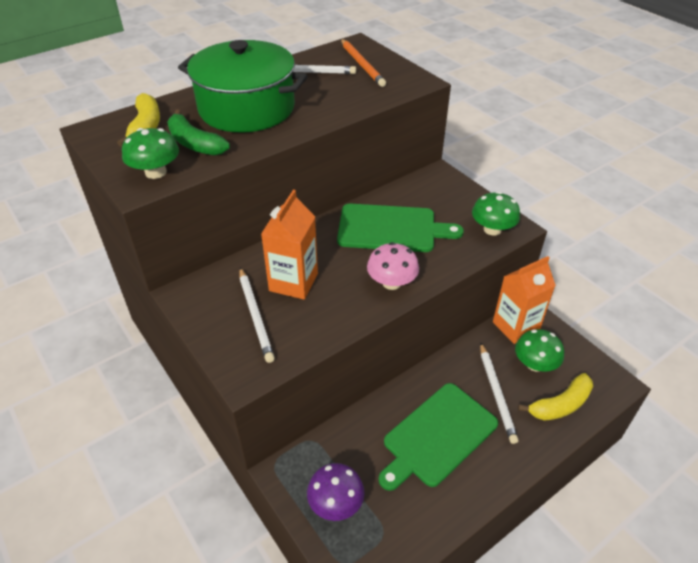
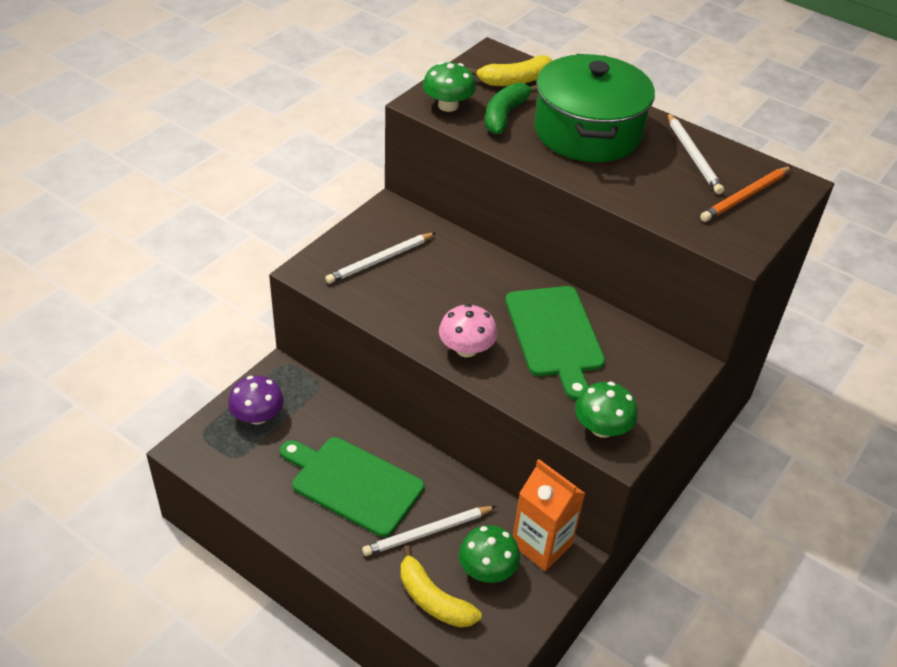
camera: 70 degrees right, 0 degrees up
(293, 282) = (434, 275): orange carton -> none

